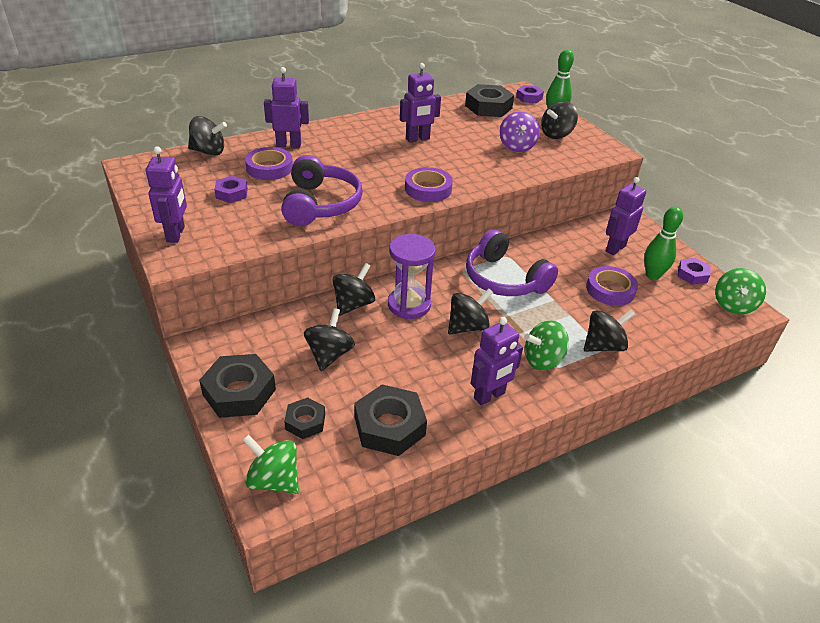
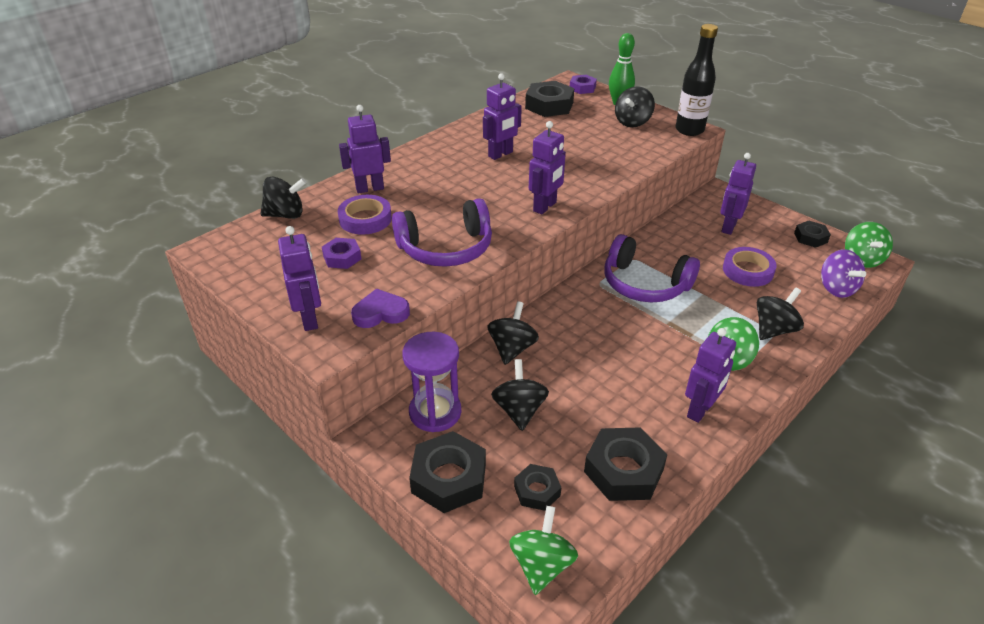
camera: 15 degrees left, 0 degrees up
(234, 242) = (380, 313): none -> purple heart
(274, 480) = (542, 565): green spinning top -> green spinning top turned 90 degrees clockwise
(320, 204) = (446, 248): purple headphones -> purple headphones turned 90 degrees clockwise
(409, 305) = (568, 334): purple hourglass -> purple hourglass (435, 412)
(428, 189) = (545, 207): purple tape -> purple robot
(467, 327) = (638, 343): black spinning top -> none
(517, 147) = (603, 143): purple spinning top -> purple spinning top (836, 288)
(607, 151) = (689, 130): none -> black bottle
(653, 275) = (777, 246): green bowling pin -> none
(692, 275) = (810, 238): purple nut -> black nut

